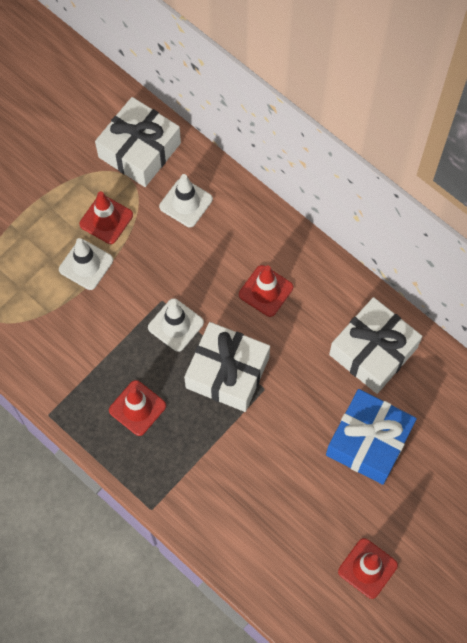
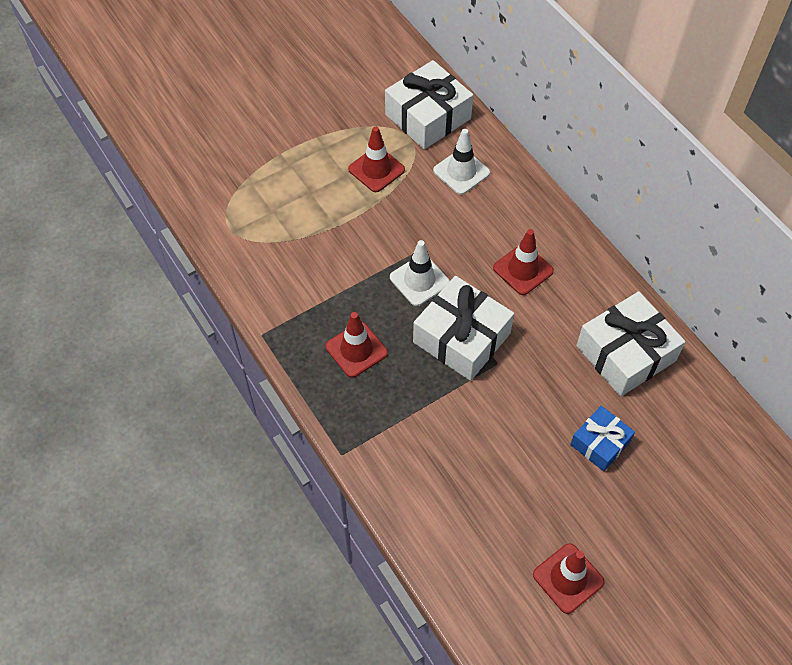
camera: 15 degrees right, 10 degrees down
(86, 265) = (344, 205): white traffic cone -> none
(368, 441) = (600, 443): blue gift -> blue gift, size x0.58

